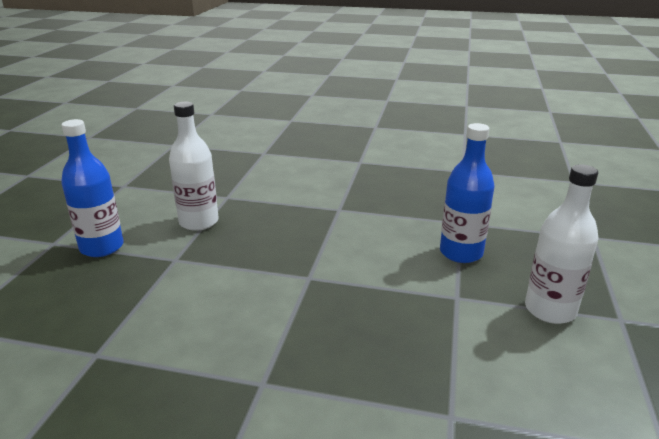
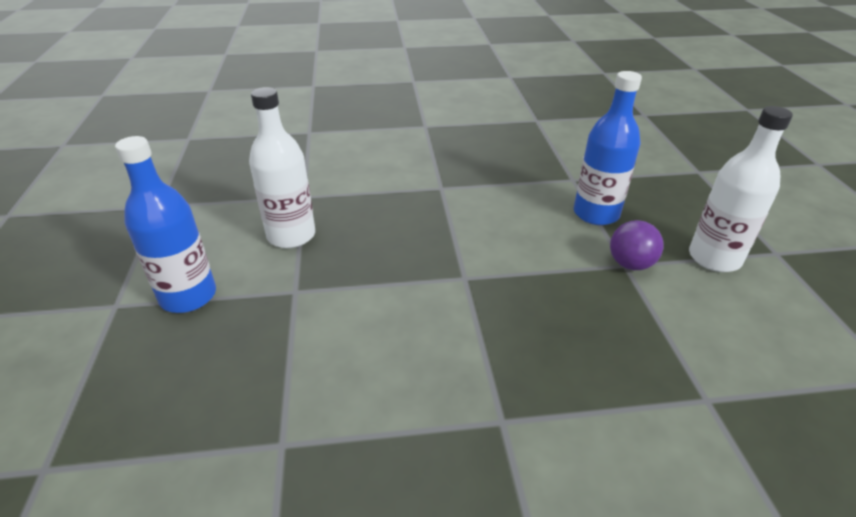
camera: 20 degrees left, 10 degrees up
(462, 297) = (630, 264): none -> purple ball

